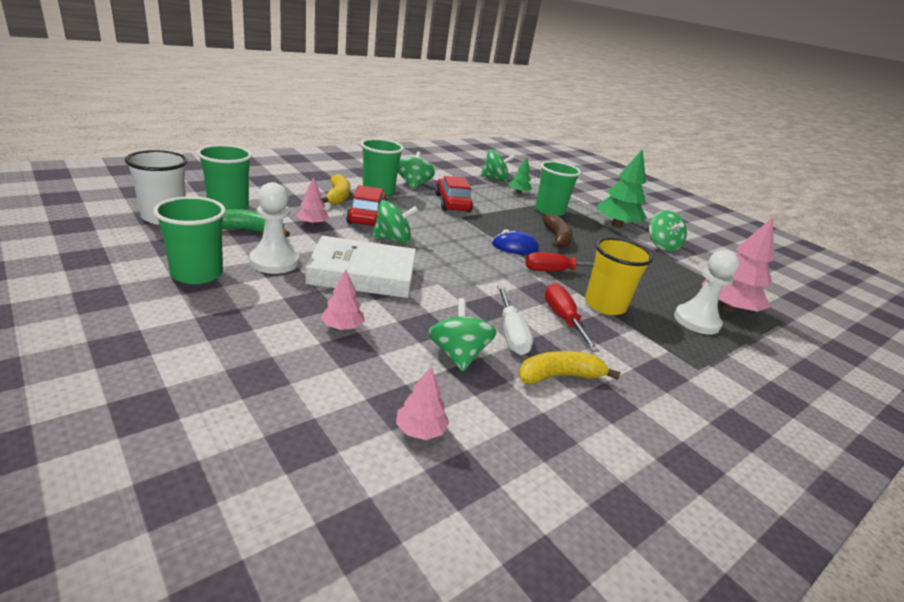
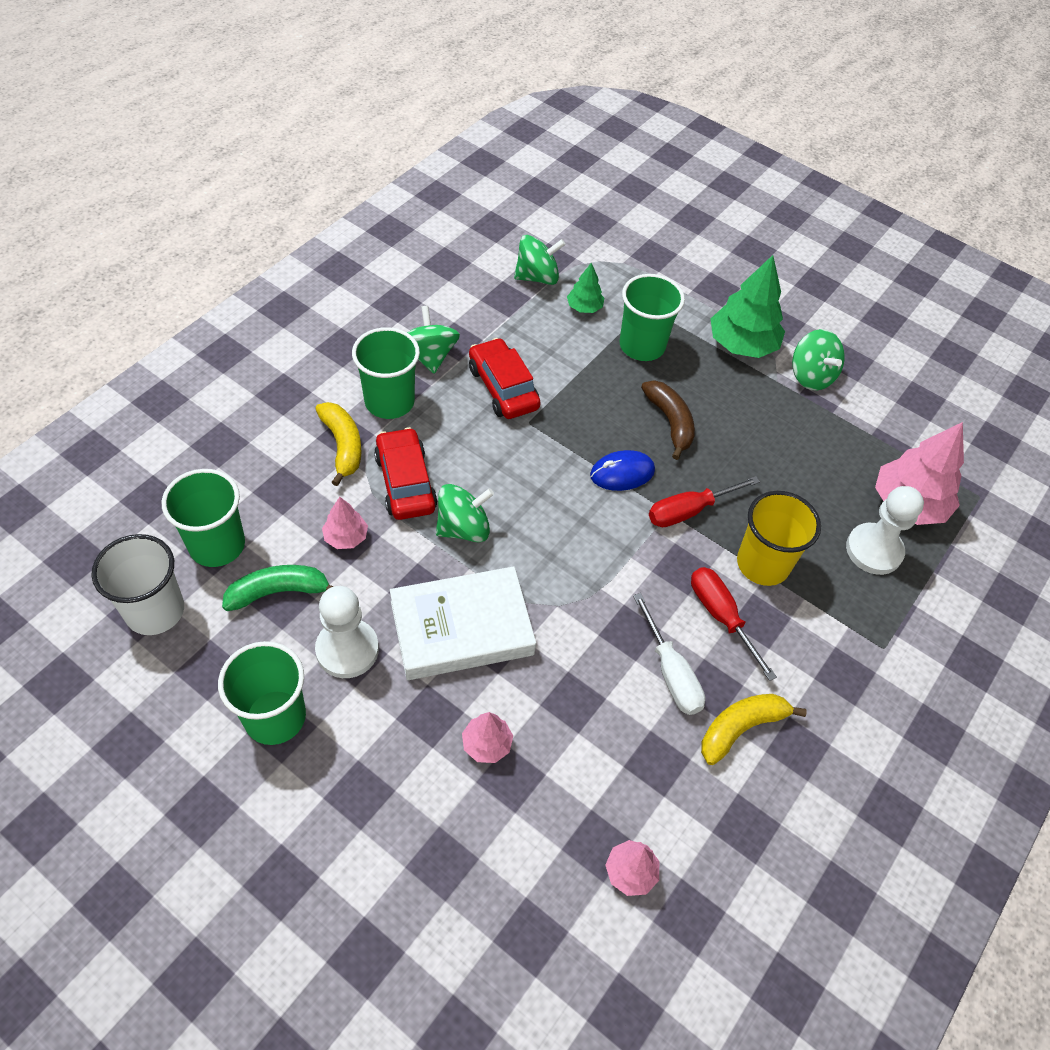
camera: 15 degrees left, 25 degrees up
(458, 355) = (626, 738): green spinning top -> none

